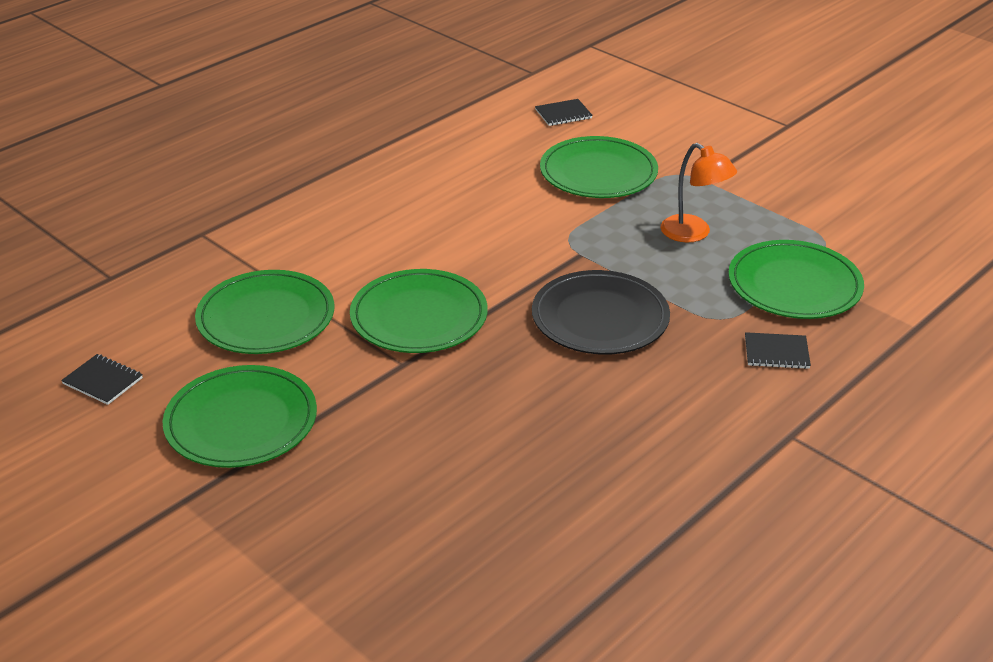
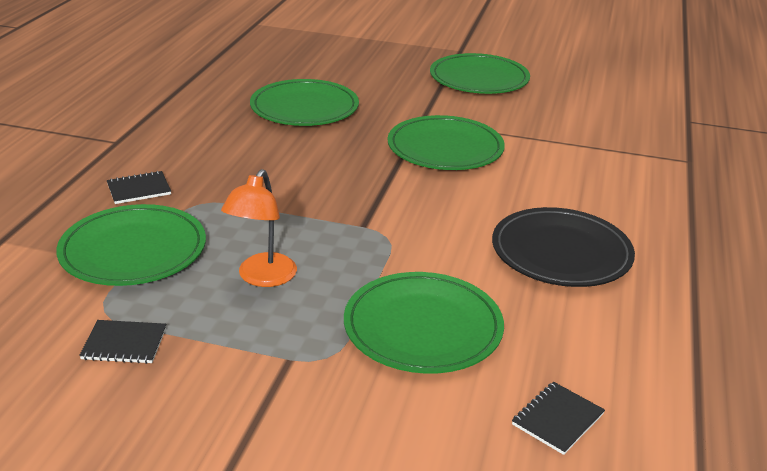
camera: 150 degrees right, 5 degrees down
(103, 381) = (584, 77): black notebook -> black notebook (124, 344)
(266, 317) = (548, 124): green plate -> green plate (304, 108)
(600, 318) = (304, 179): black plate -> black plate (561, 252)
(693, 234) = (262, 278): orange lamp -> orange lamp turned 90 degrees counterclockwise

